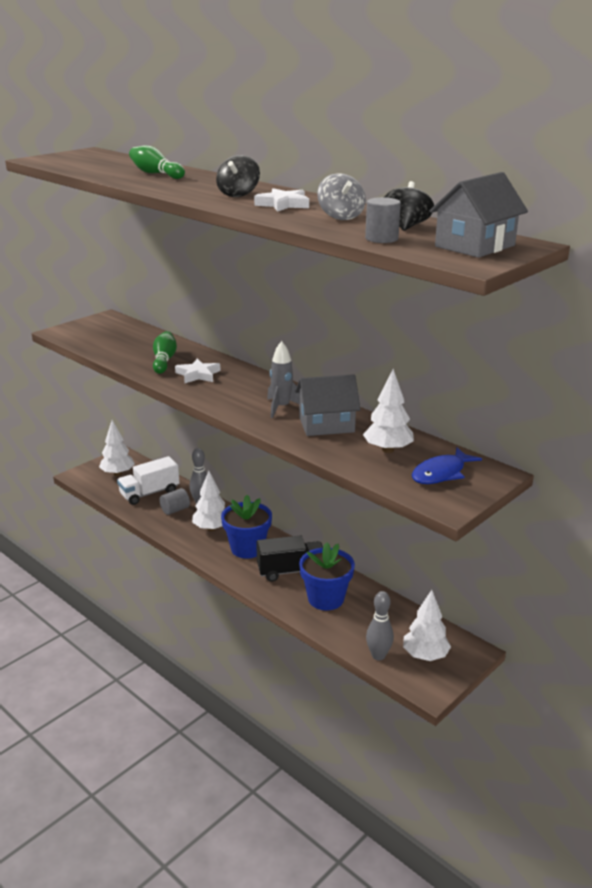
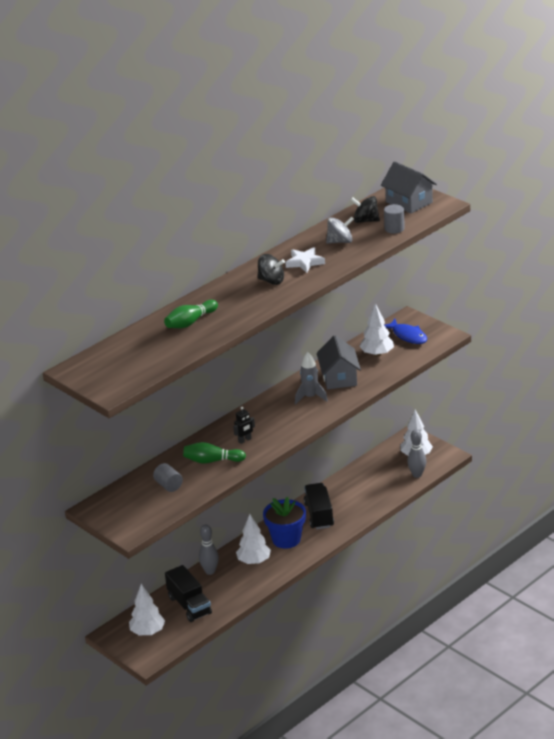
camera: 85 degrees left, 5 degrees up
(149, 493) = (189, 605): white truck -> black truck
(175, 510) = (221, 586): grey cylinder -> grey cylinder (168, 485)
(198, 374) = (245, 440): white star -> black robot
(326, 598) = (354, 497): blue flower pot -> none

